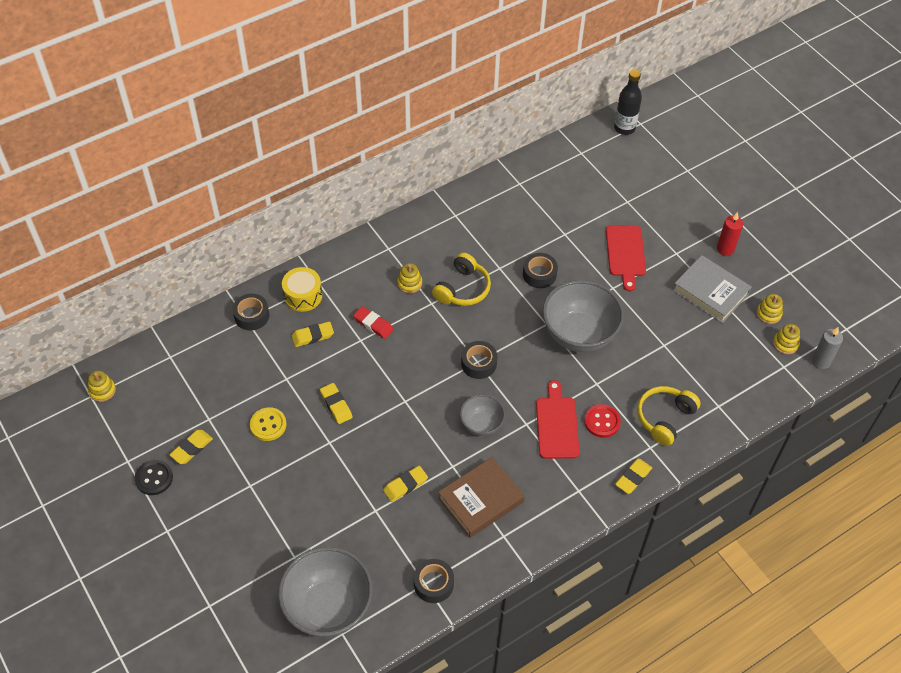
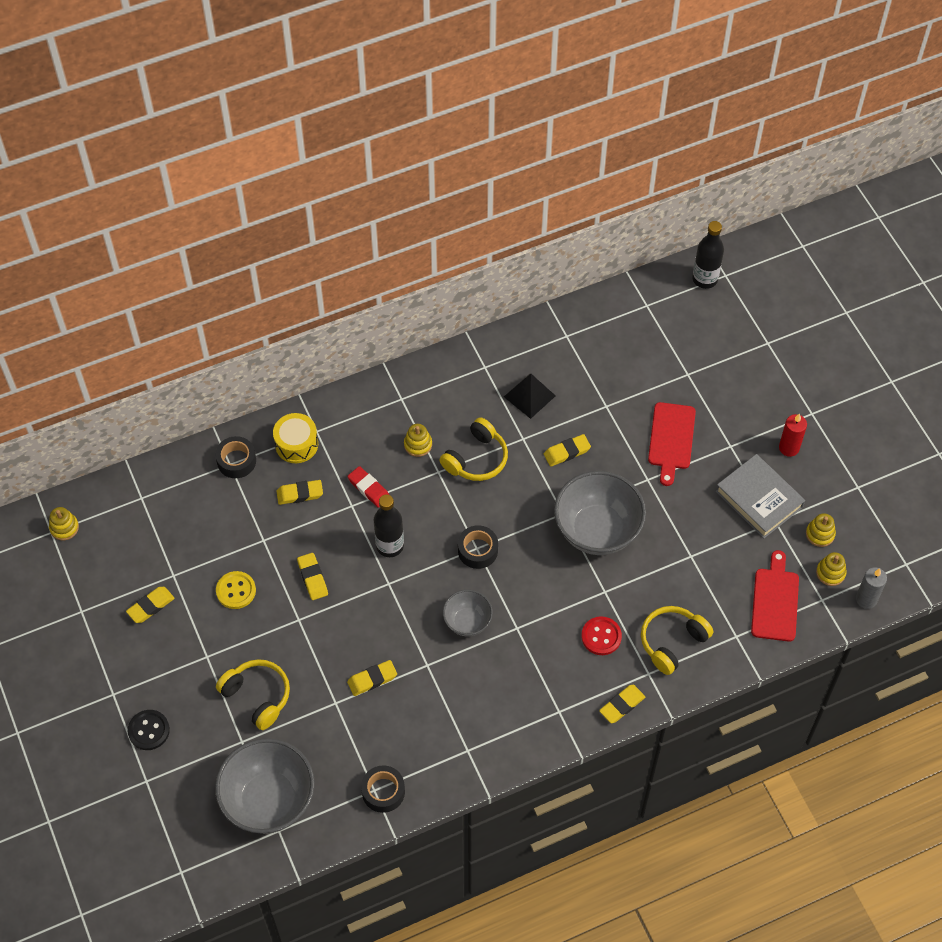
camera: 10 degrees right, 5 degrees up
(154, 478) = (107, 634): black button -> black button (149, 730)
(302, 514) = (257, 696): none -> yellow headphones
(400, 369) = (390, 546): none -> black bottle
(480, 500) = (450, 707): brown book -> none
(498, 234) = (529, 396): none -> black pyramid
(539, 274) = (567, 452): black tape -> yellow eraser
(557, 424) = (550, 633): red cutting board -> red cutting board (775, 601)

